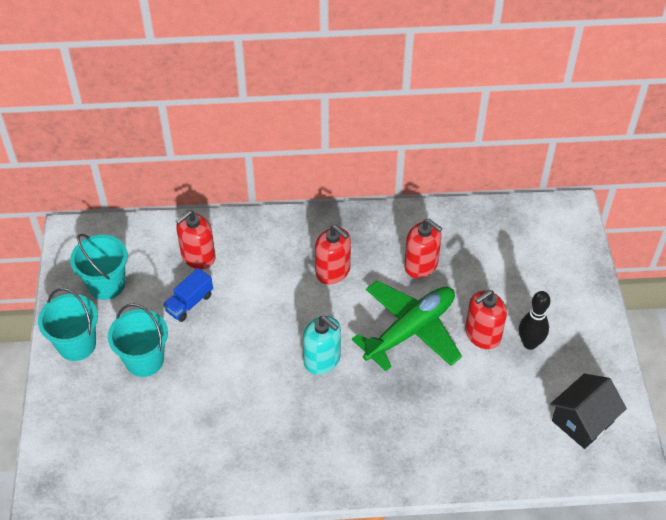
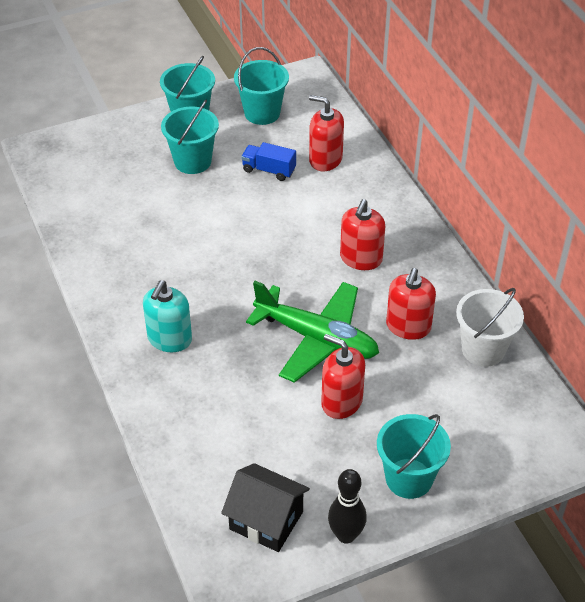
camera: 70 degrees right, 5 degrees down
(322, 359) = (248, 279): turquoise soap dispenser -> turquoise soap dispenser (169, 339)
(462, 227) = (483, 349): none -> white bucket
(530, 343) = (350, 448): black bowling pin -> black bowling pin (346, 535)
(569, 316) = (409, 478): none -> turquoise bucket

